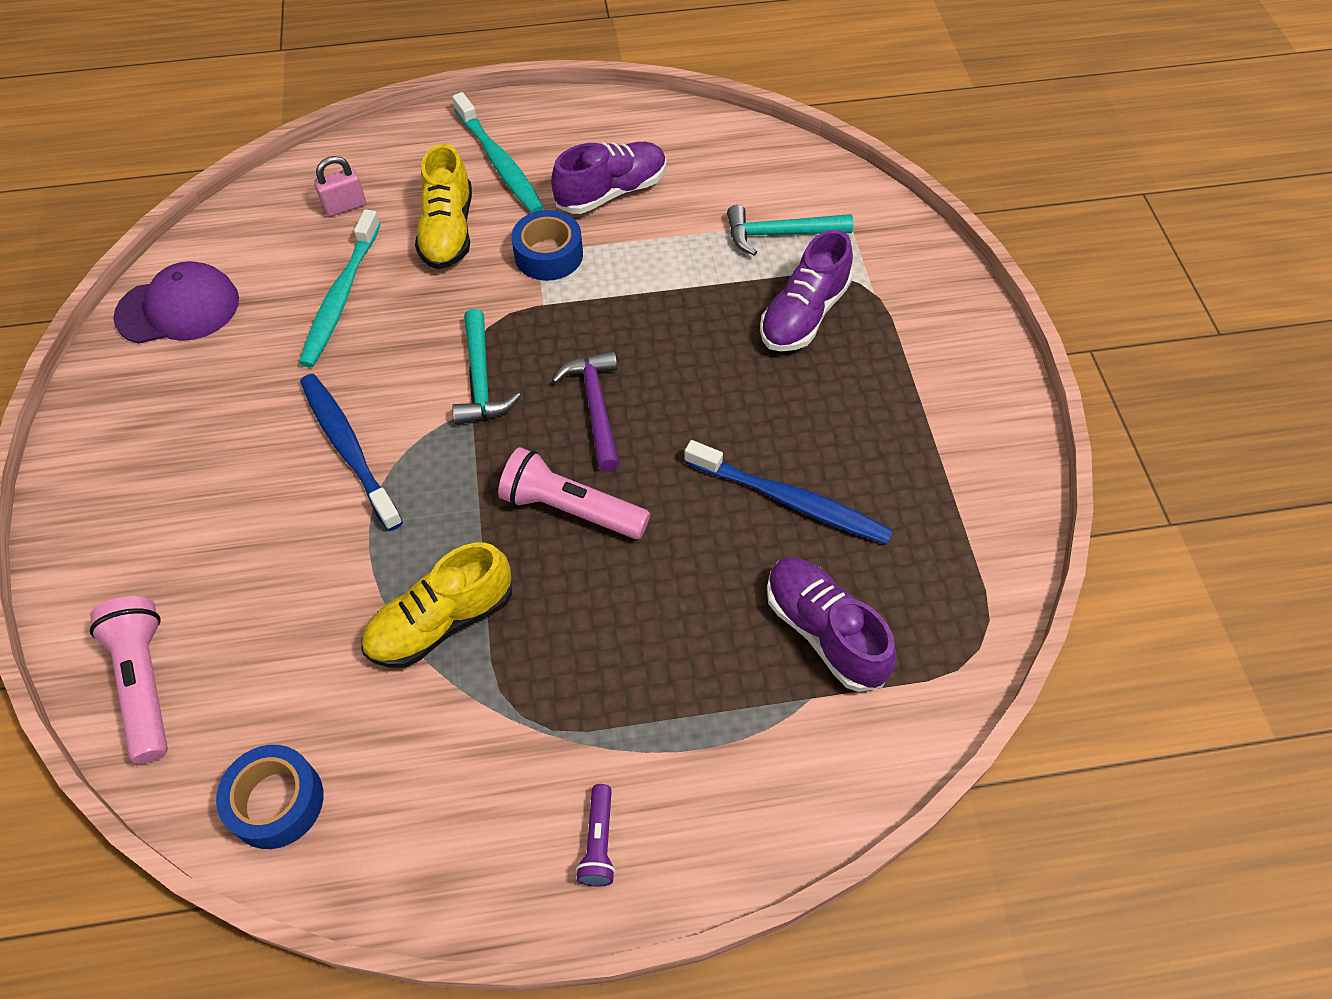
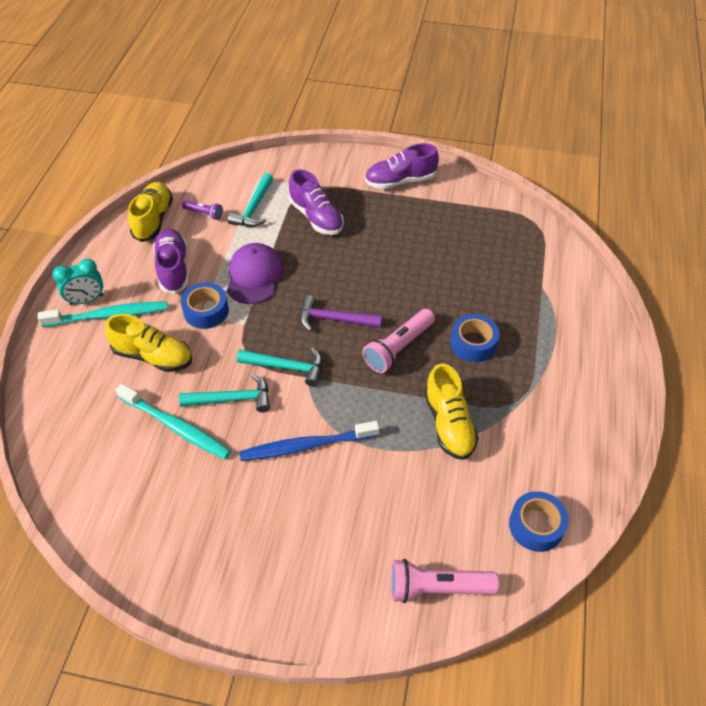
camera: 70 degrees left, 5 degrees down
(178, 308) = (126, 529): purple cap -> purple cap (254, 276)
(345, 206) = (91, 408): pink padlock -> none
(403, 339) = (232, 399): none -> turquoise hammer
(517, 132) = (86, 300): none -> turquoise clock
(599, 842) = (593, 386): purple flashlight -> purple flashlight (204, 213)
(623, 615) = (473, 343): none -> blue tape
(694, 137) = (153, 219): none -> yellow shoe
(791, 501) = (431, 259): blue toothbrush -> none
(824, 631) = (509, 270): purple shoe -> purple shoe (400, 181)

